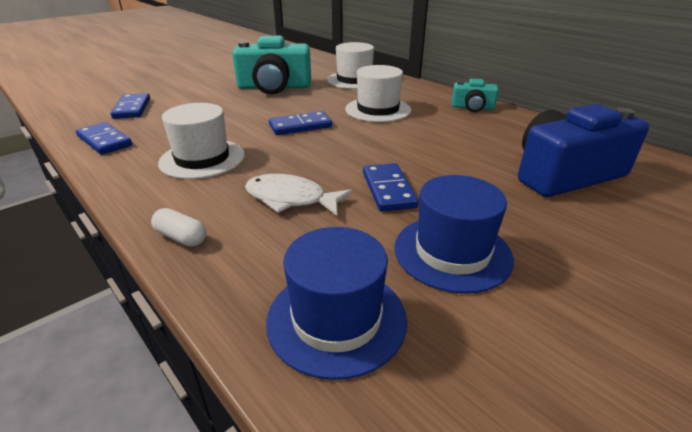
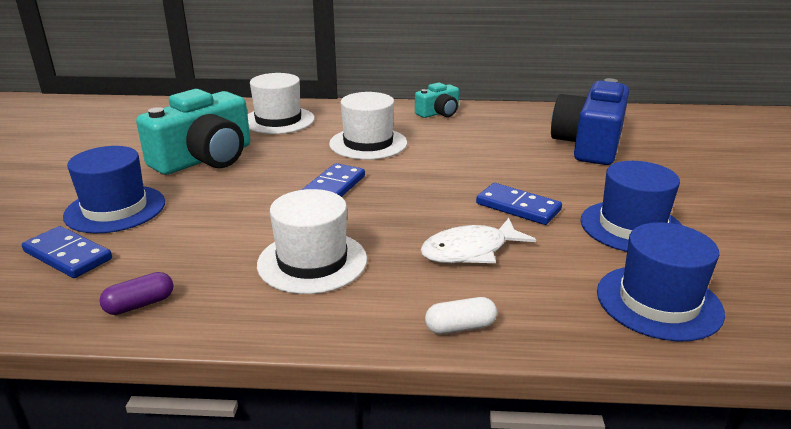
camera: 45 degrees left, 5 degrees down
(105, 141) = (140, 304): blue domino -> purple capsule
(189, 96) = (115, 209): none -> blue hat

